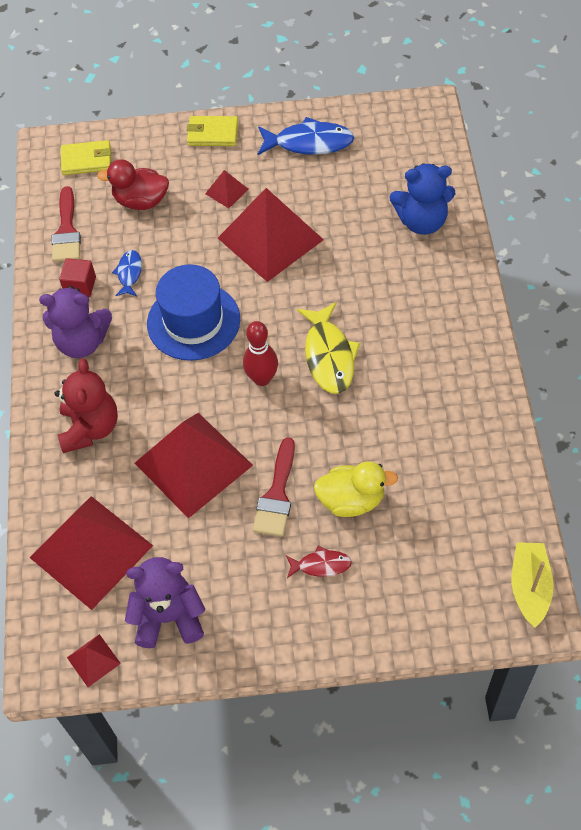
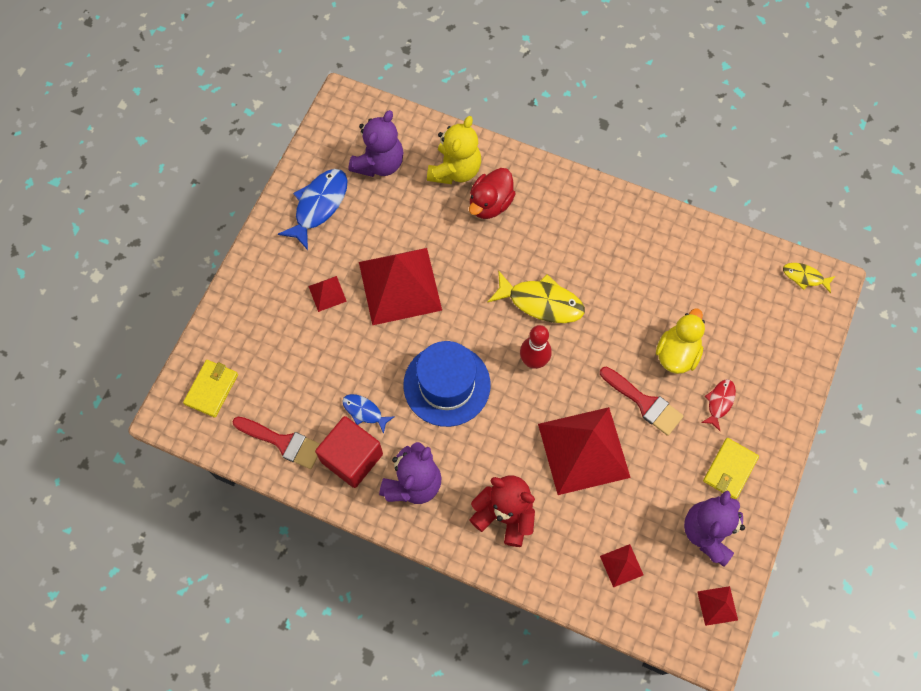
camera: 65 degrees left, 10 degrees up
(80, 286) = (352, 458): red cube -> red cube, size x1.74
(91, 551) = (621, 565): red pyramid -> red pyramid, size x0.43
(141, 201) = (291, 366): red duck -> red duck (490, 204)
(212, 133) = (255, 273): yellow wallet -> yellow wallet (730, 469)
(385, 163) = (379, 163): none -> purple teddy bear
(422, 221) = (455, 170): blue teddy bear -> yellow teddy bear
(529, 587) = (804, 277): yellow boat -> yellow fish

